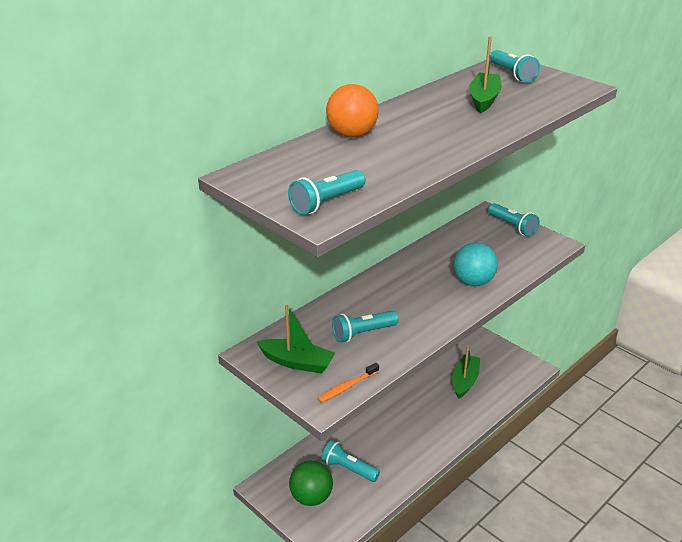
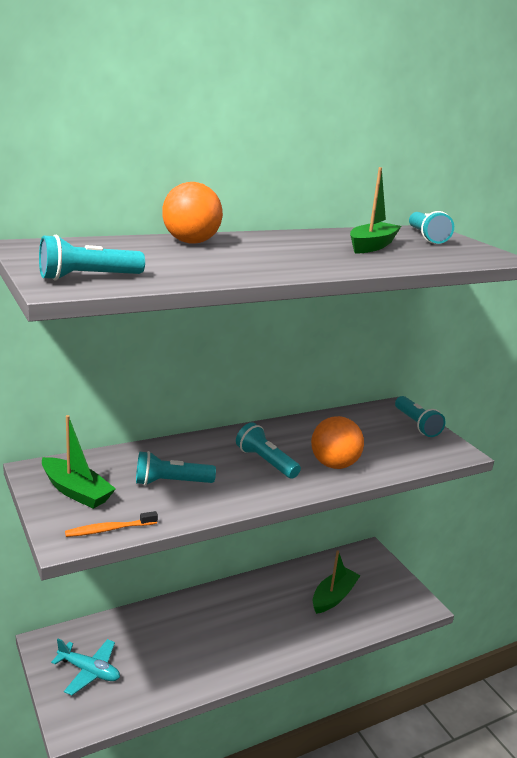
camera: 15 degrees right, 10 degrees down
(311, 497) = (89, 671): green ball -> turquoise plane
(348, 468) = (149, 652): turquoise flashlight -> turquoise flashlight (265, 462)
(473, 282) = (334, 464): turquoise ball -> orange ball

